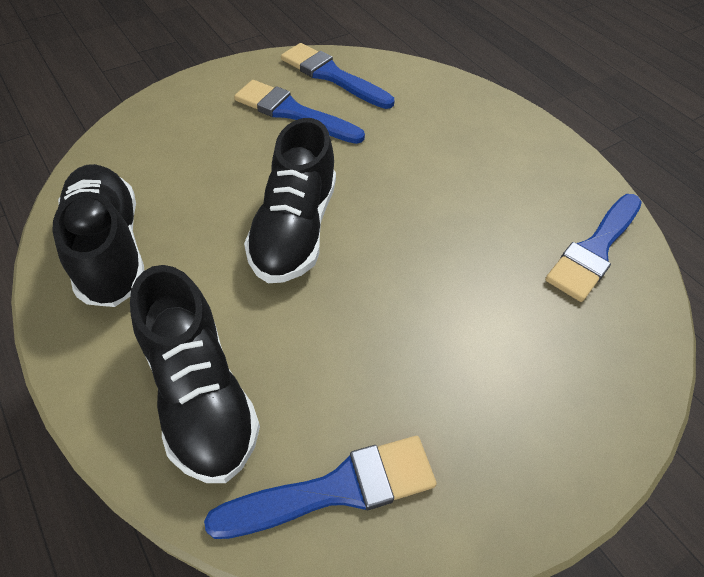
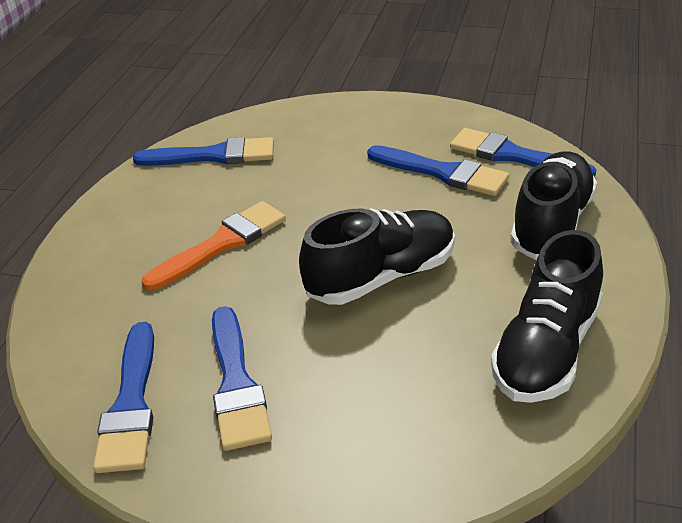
camera: 125 degrees left, 15 degrees down
(379, 390) = (443, 173): none -> blue brush
(441, 180) = (222, 244): none -> orange brush

